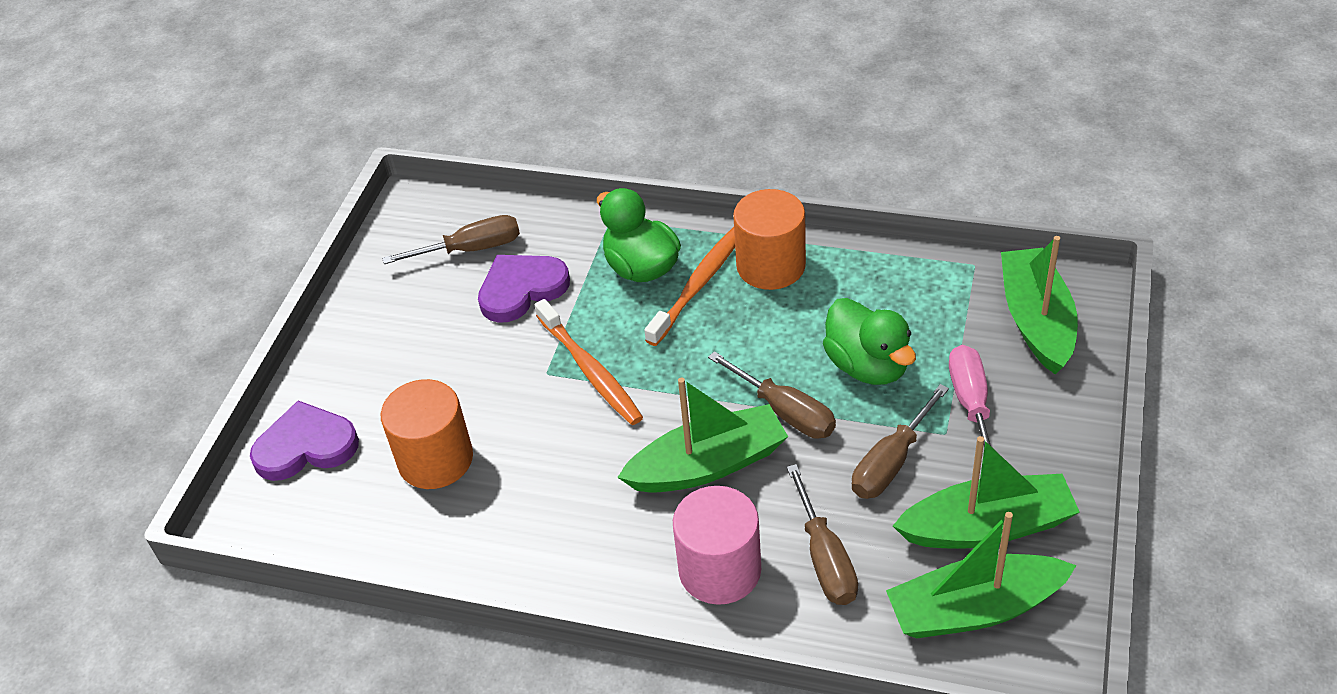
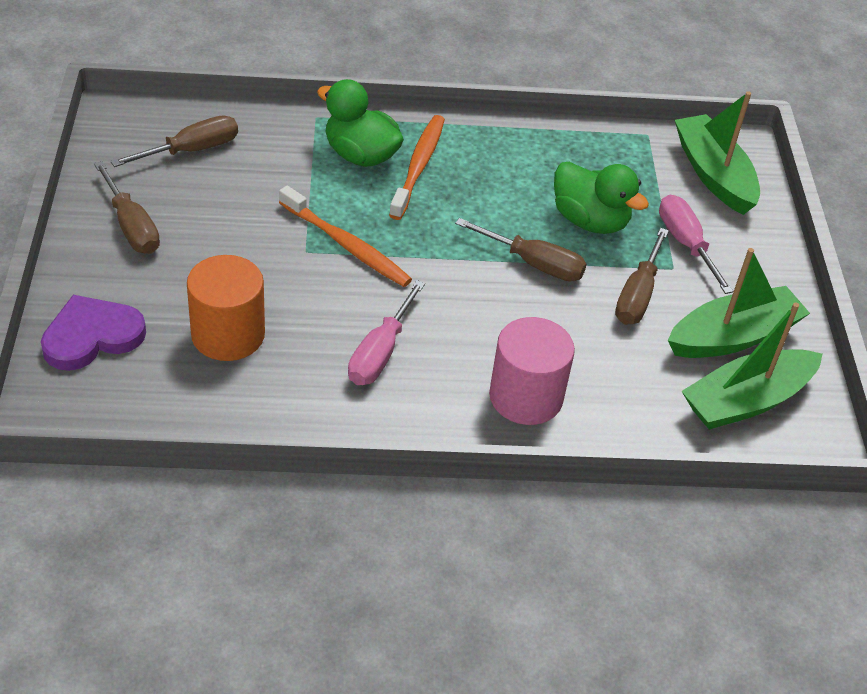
camera: 25 degrees left, 0 degrees up
(521, 289) = (254, 181): purple heart -> none
(582, 498) = (380, 352): none -> pink screwdriver
(708, 465) = (483, 313): green boat -> none
(771, 266) = (477, 146): orange cylinder -> none
(824, 557) = (611, 376): brown screwdriver -> brown screwdriver (131, 226)

